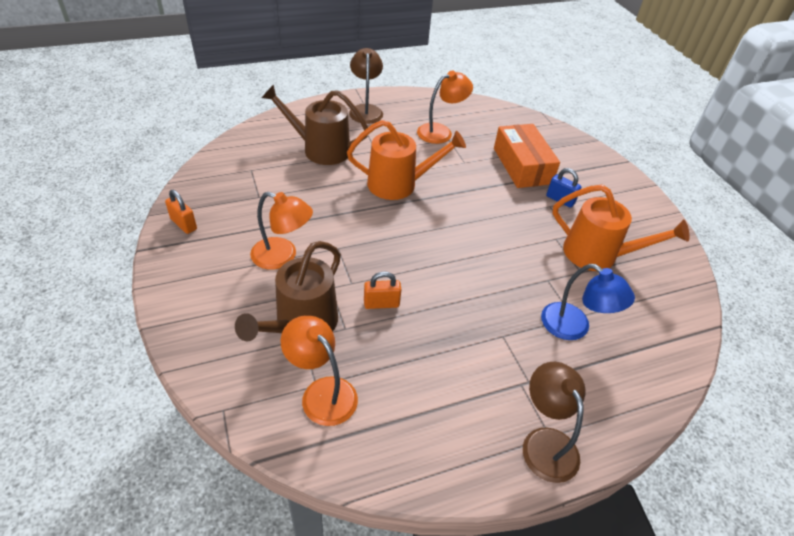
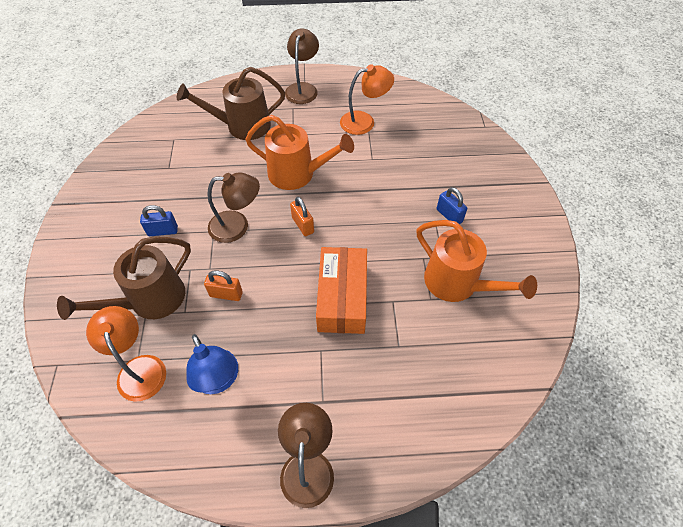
camera: 20 degrees right, 10 degrees up
(183, 224) = (96, 185): orange padlock -> orange padlock (303, 225)
(282, 256) = (163, 231): orange lamp -> blue padlock
(320, 149) = (242, 126): brown watering can -> brown watering can turned 45 degrees counterclockwise
(361, 239) = (237, 226): none -> brown lamp
(522, 166) = (428, 171): orange box -> orange box (342, 297)
(574, 327) = (393, 357): blue lamp -> blue lamp (218, 380)

